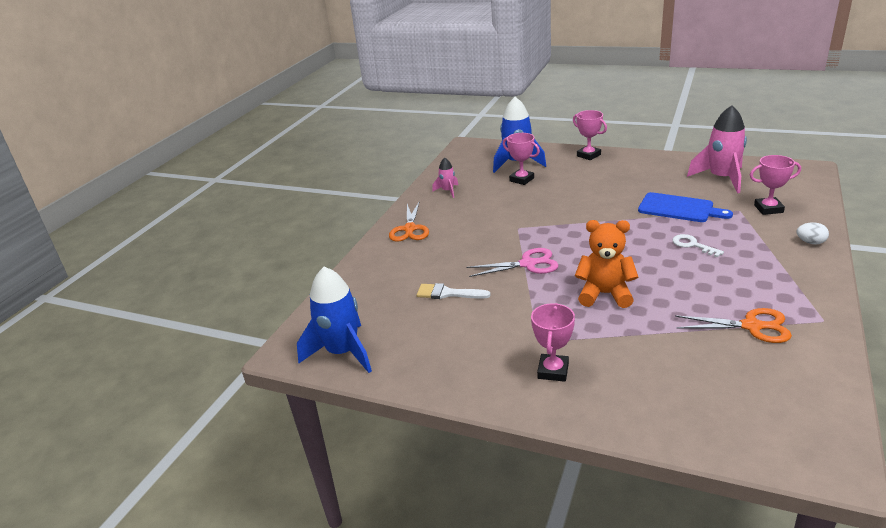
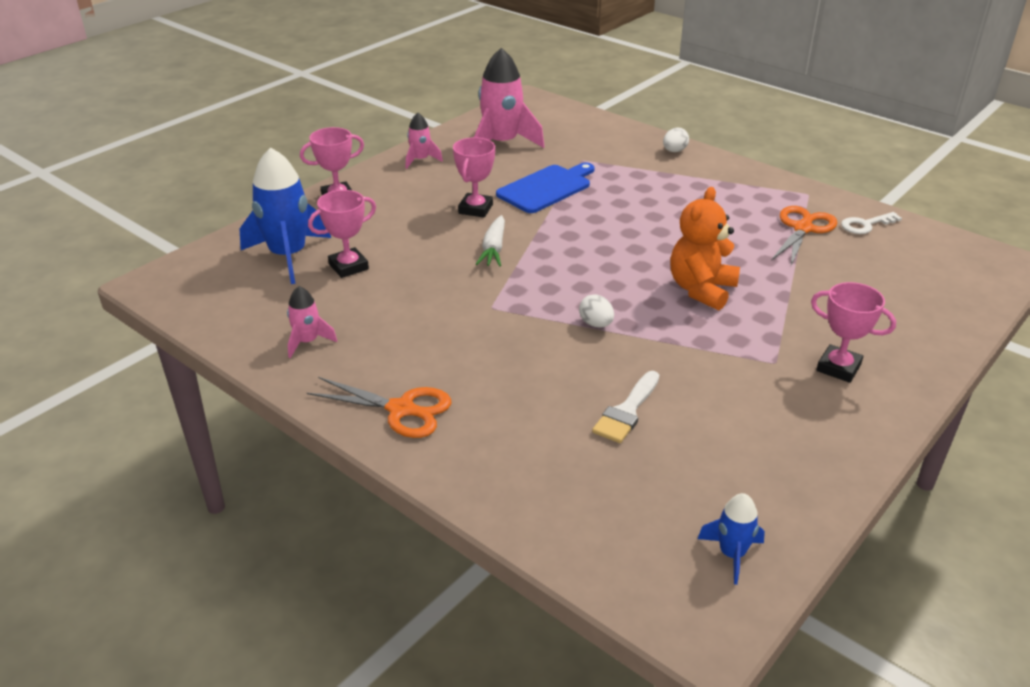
camera: 75 degrees left, 5 degrees up
(342, 352) = (732, 554): blue rocket -> blue rocket, size x0.50
(528, 264) = (596, 324): pink scissors -> white egg
(581, 212) = (493, 249): none -> white carrot
(662, 162) = (420, 160): none -> pink rocket
(692, 245) = (634, 207): white key -> white key (865, 225)
(768, 209) = (593, 145): pink trophy -> pink trophy (475, 209)

